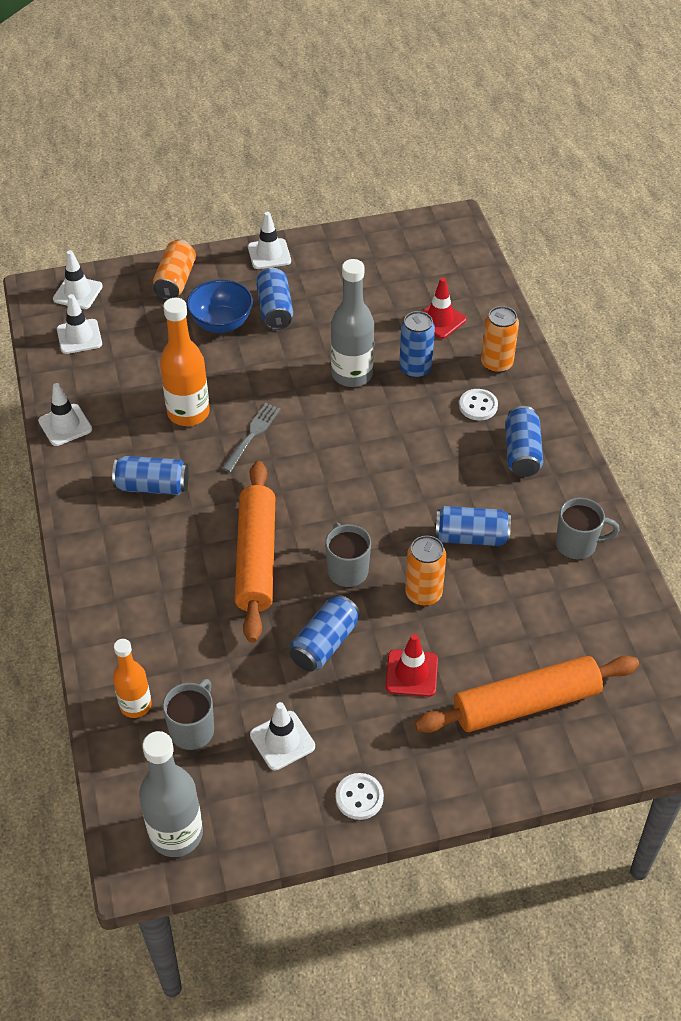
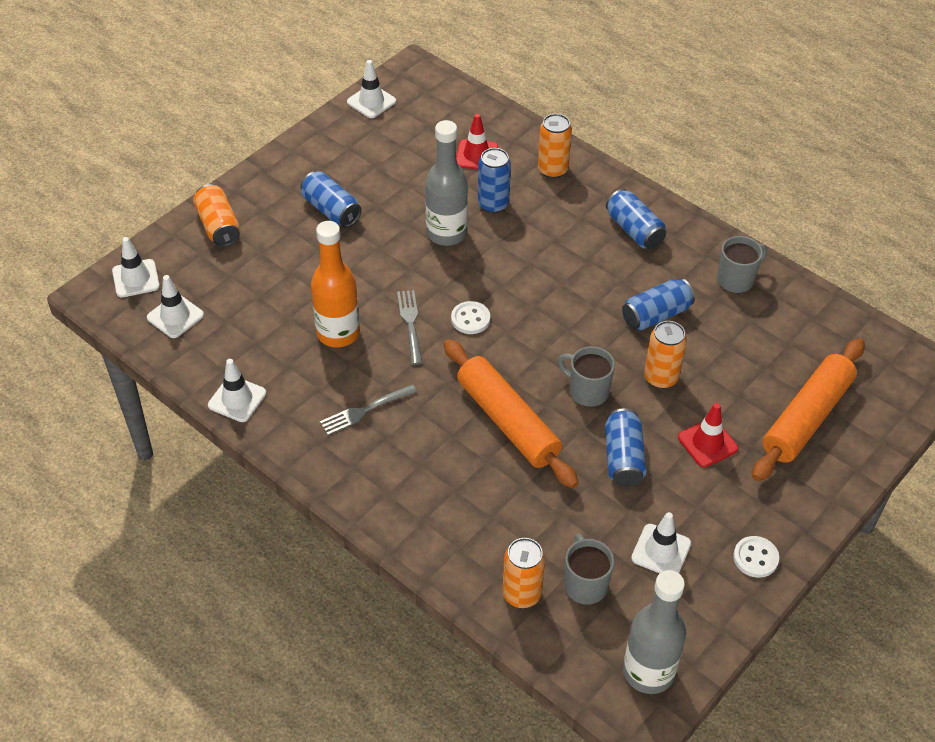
camera: 35 degrees left, 0 degrees up
(135, 705) = (522, 594): orange bottle -> orange can
(152, 486) = (365, 410): blue can -> grey fork
(221, 323) = (295, 243): blue bowl -> none
(269, 254) = (282, 165): white traffic cone -> white traffic cone (371, 101)
(478, 406) = (569, 210): white button -> white button (470, 319)

